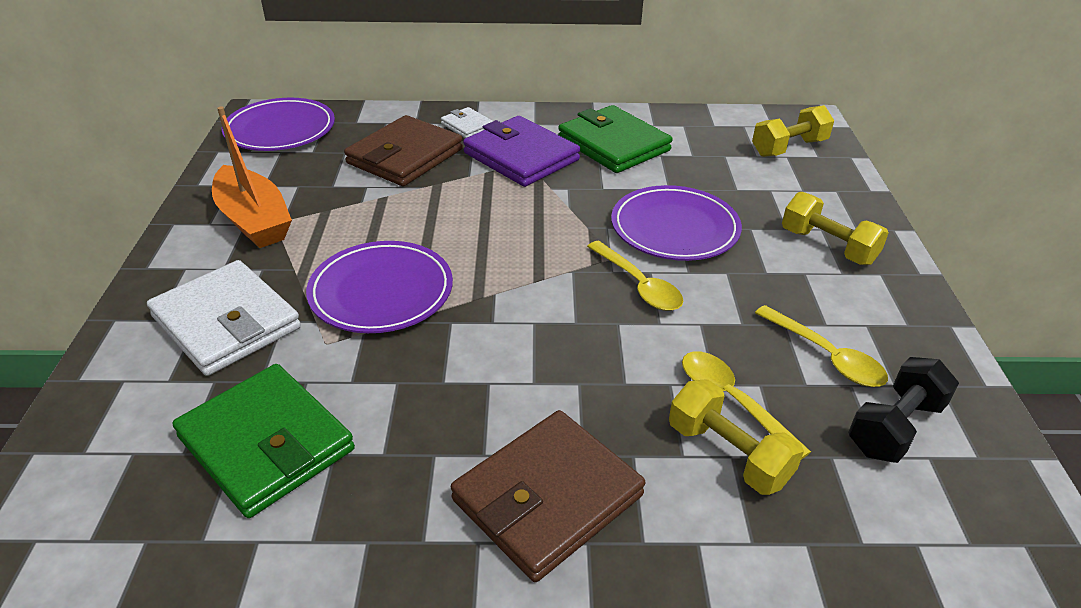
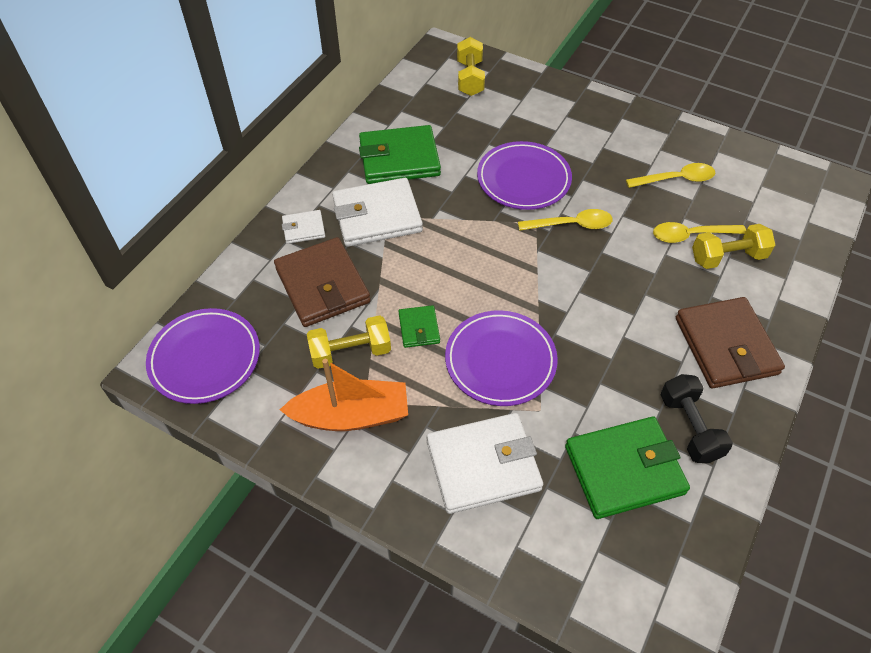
camera: 60 degrees left, 15 degrees up
(390, 225) = (419, 328): none -> green wallet
(521, 157) = (377, 216): purple wallet -> white wallet
(828, 246) = (585, 123): yellow dumbbell -> yellow dumbbell (350, 352)
(895, 427) = (737, 185): black dumbbell -> black dumbbell (689, 427)

